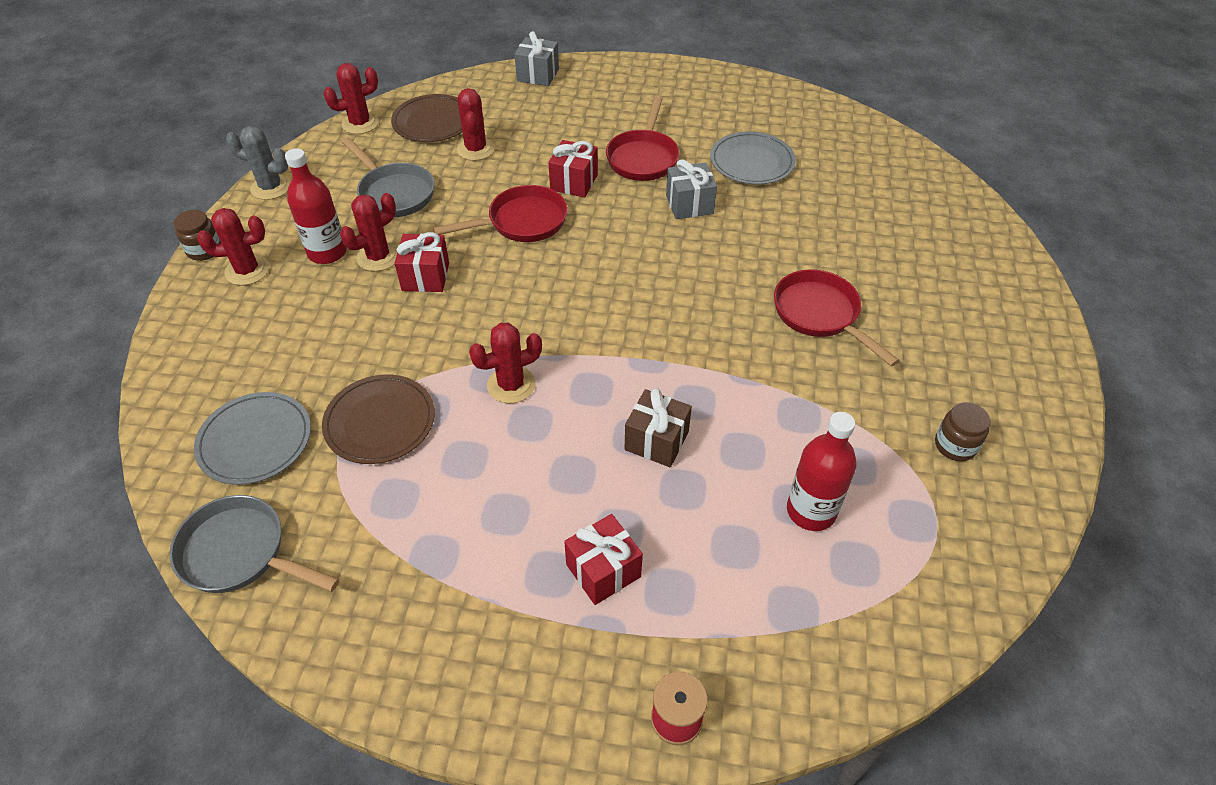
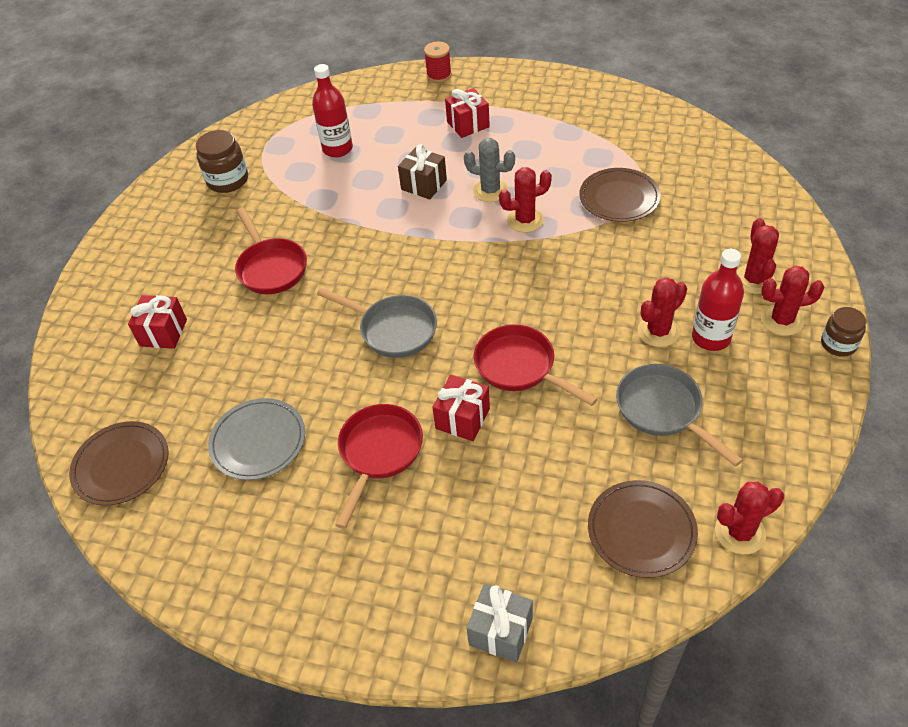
camera: 170 degrees left, 0 degrees up
(240, 553) = (686, 132): grey pan -> grey pan (393, 329)
(255, 441) = (706, 188): grey plate -> none
(271, 187) = (809, 424): grey cactus -> grey cactus (490, 190)
(425, 276) = (608, 310): red gift -> red gift (163, 333)
(476, 149) = (578, 476): red cactus -> red cactus (754, 280)
(522, 222) = (520, 367): red pan -> red pan turned 60 degrees clockwise
(689, 204) = (345, 383): grey gift -> none
(861, 143) = (121, 465): none -> brown plate
(955, 445) = (228, 180): brown jar -> brown jar, size x1.52

